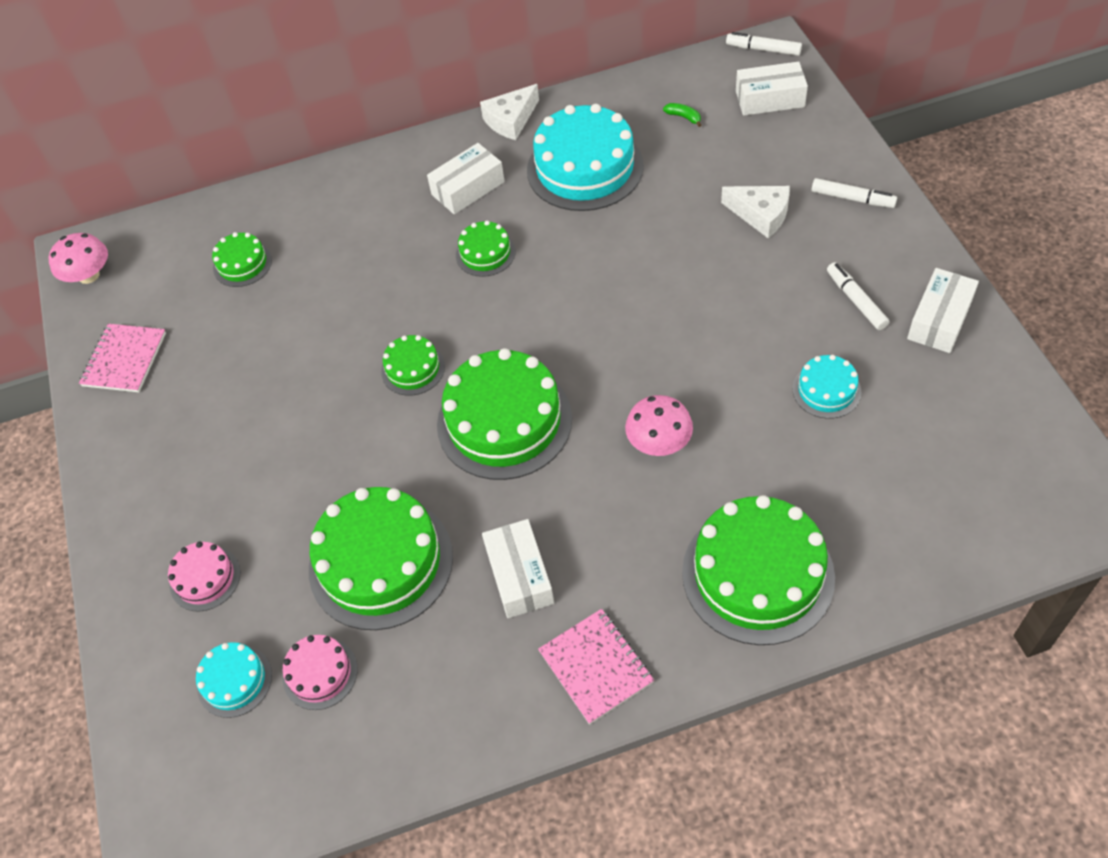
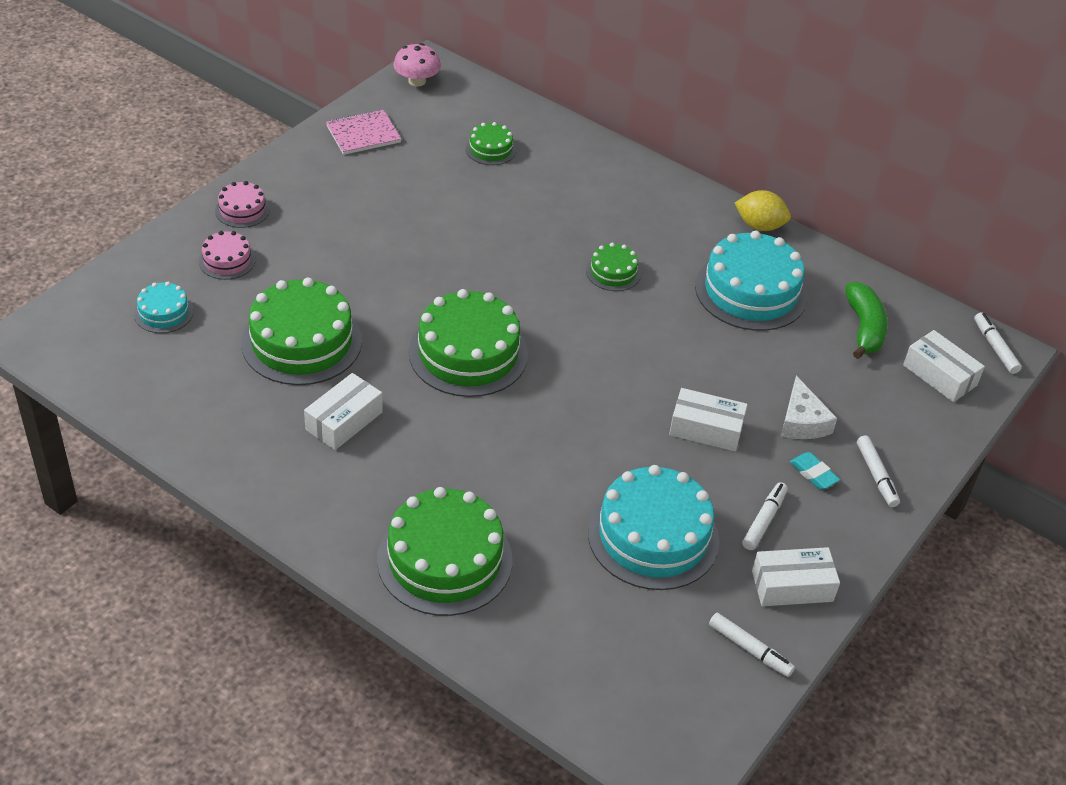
camera: 45 degrees right, 10 degrees down
(320, 673) = (197, 351): pink cake -> pink cake (242, 210)
(413, 369) = (474, 282): green cake -> none
(468, 188) = (667, 233): white box -> white box (706, 429)
(511, 120) = (759, 226): white cheese -> yellow lemon
(596, 667) = (300, 496): pink notebook -> none
(659, 442) = (519, 450): pink mushroom -> none
(683, 117) = (864, 328): green banana -> green banana, size x2.28
(824, 238) = (813, 473): none -> turquoise eraser
(826, 390) = (653, 536): turquoise cake -> turquoise cake, size x2.03
(992, 386) = (750, 649): none -> white marker

